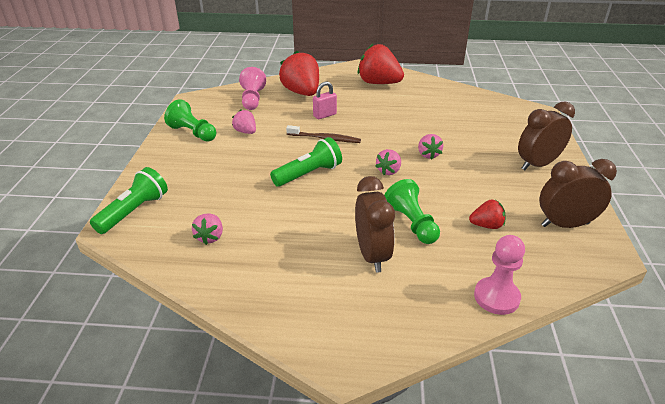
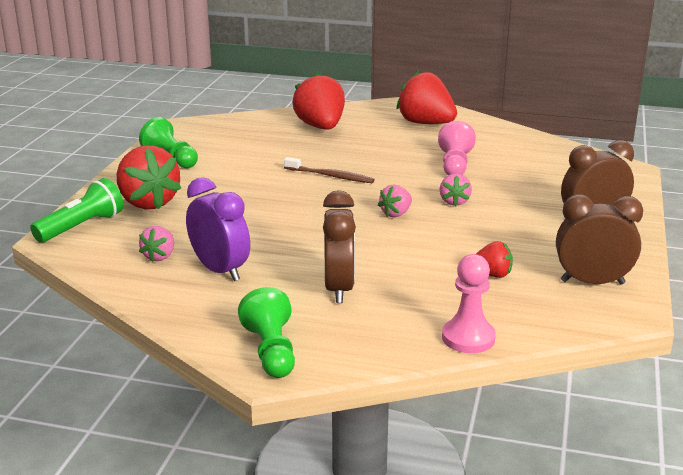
camera: 10 degrees right, 10 degrees down
(185, 179) = (148, 202): none -> red strawberry
(246, 132) = (235, 162): pink strawberry -> none
(252, 99) = (255, 130): pink pawn -> pink pawn (455, 165)
(266, 246) = (220, 270): none -> purple clock
(308, 174) = (295, 209): green flashlight -> none
(325, 115) = (340, 152): pink padlock -> none
(411, 223) = (400, 265): green pawn -> green pawn (271, 351)

